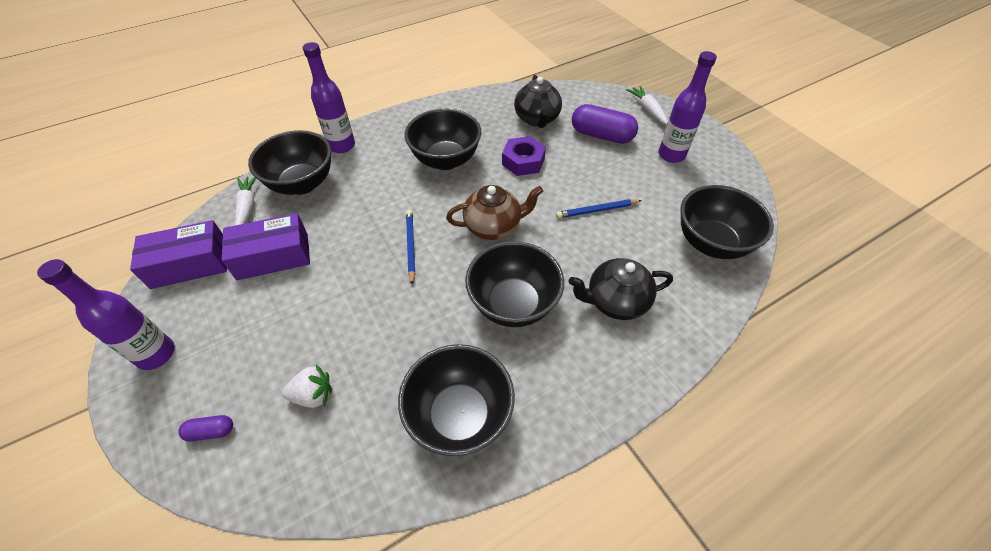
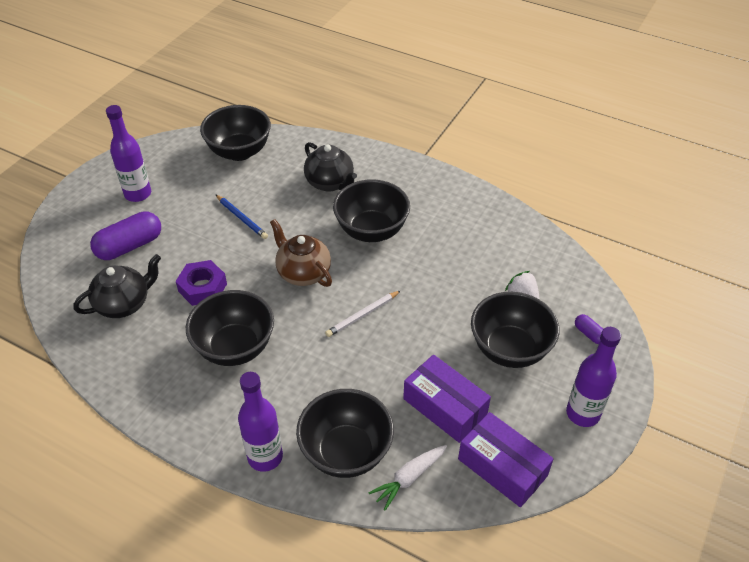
camera: 120 degrees left, 5 degrees down
(410, 246) = (362, 315): blue pencil -> white pencil
(459, 415) = (470, 222): black bowl -> black bowl (509, 349)
(601, 135) = (129, 246): purple capsule -> purple capsule turned 60 degrees clockwise
(648, 110) = (66, 226): white carrot -> none

